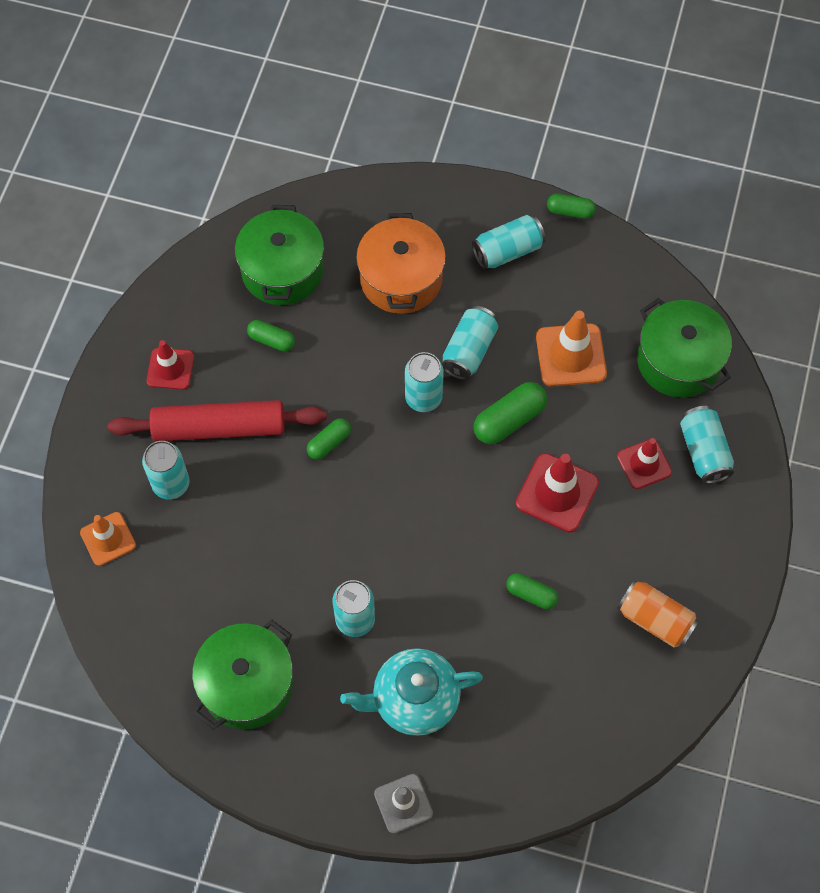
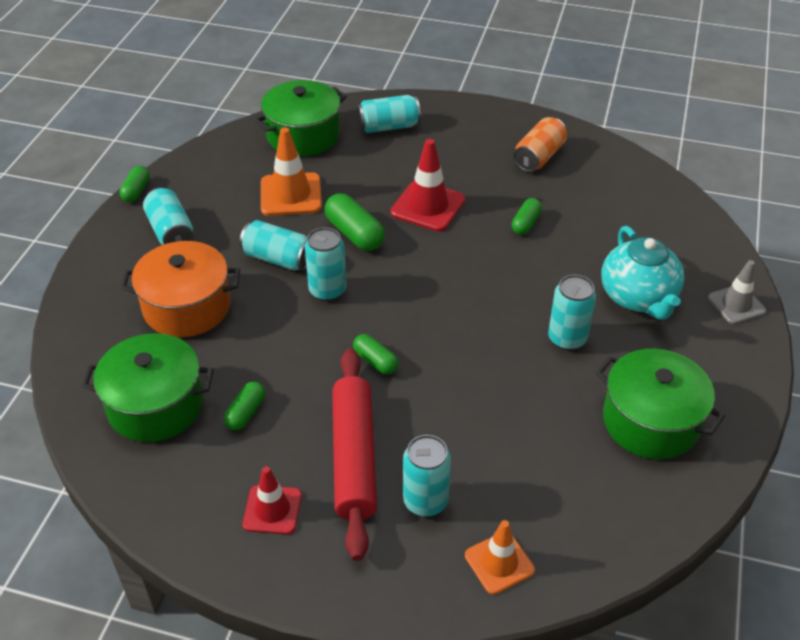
camera: 90 degrees left, 20 degrees down
(644, 464) = (400, 157): red traffic cone -> none

